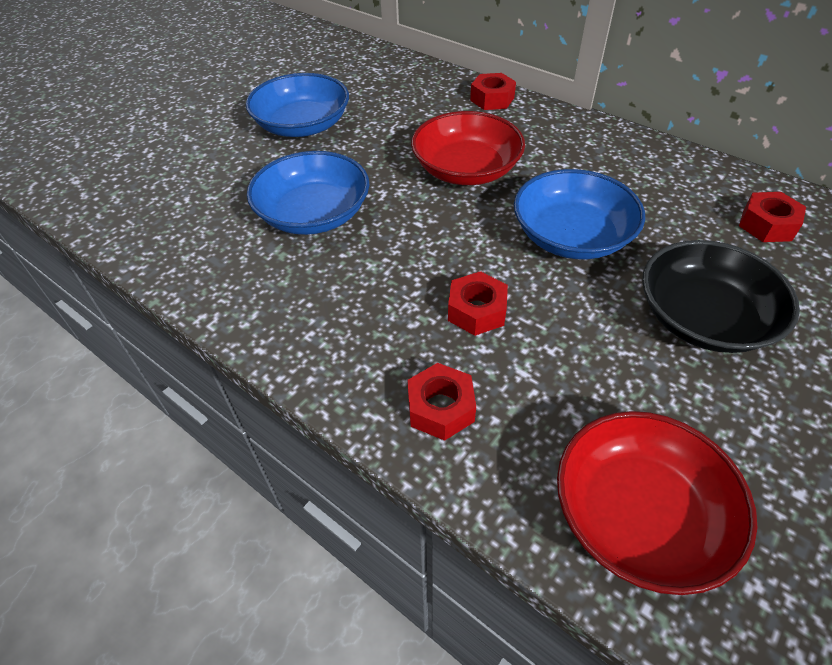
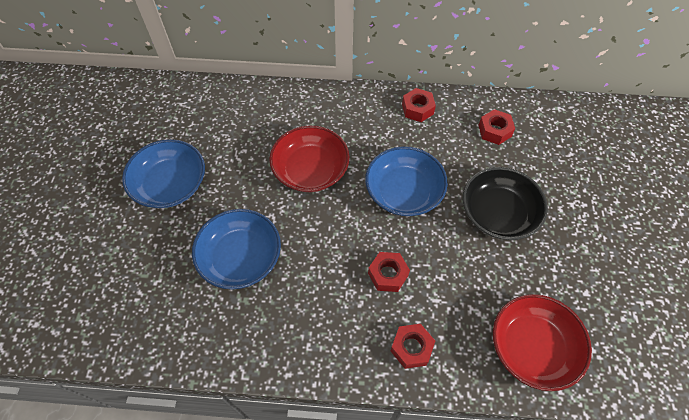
camera: 35 degrees left, 10 degrees up
(492, 99) = (285, 98): red nut -> red nut (417, 109)

